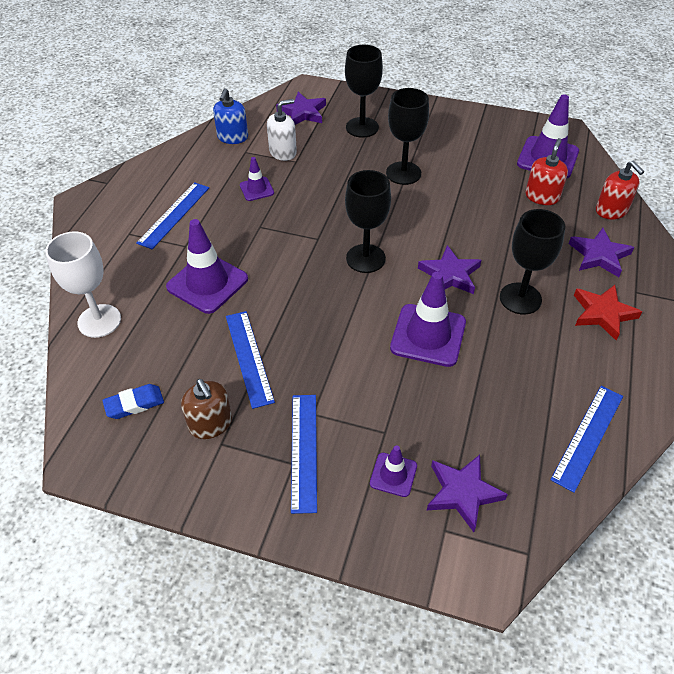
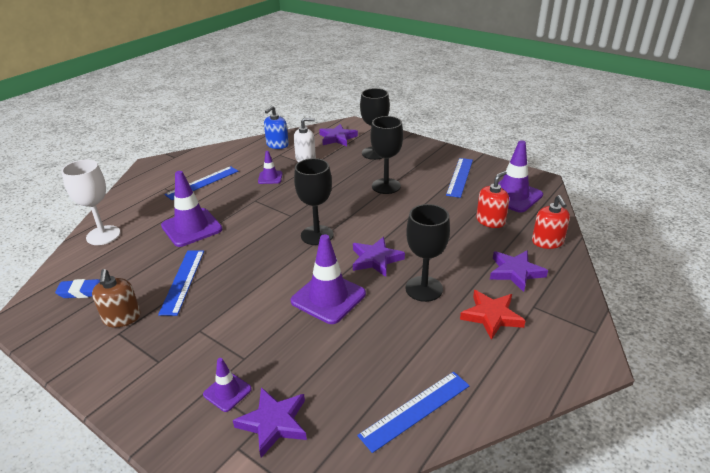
camera: 20 degrees right, 15 degrees down
(303, 451) = (172, 354): blue ruler -> blue ruler (459, 177)

